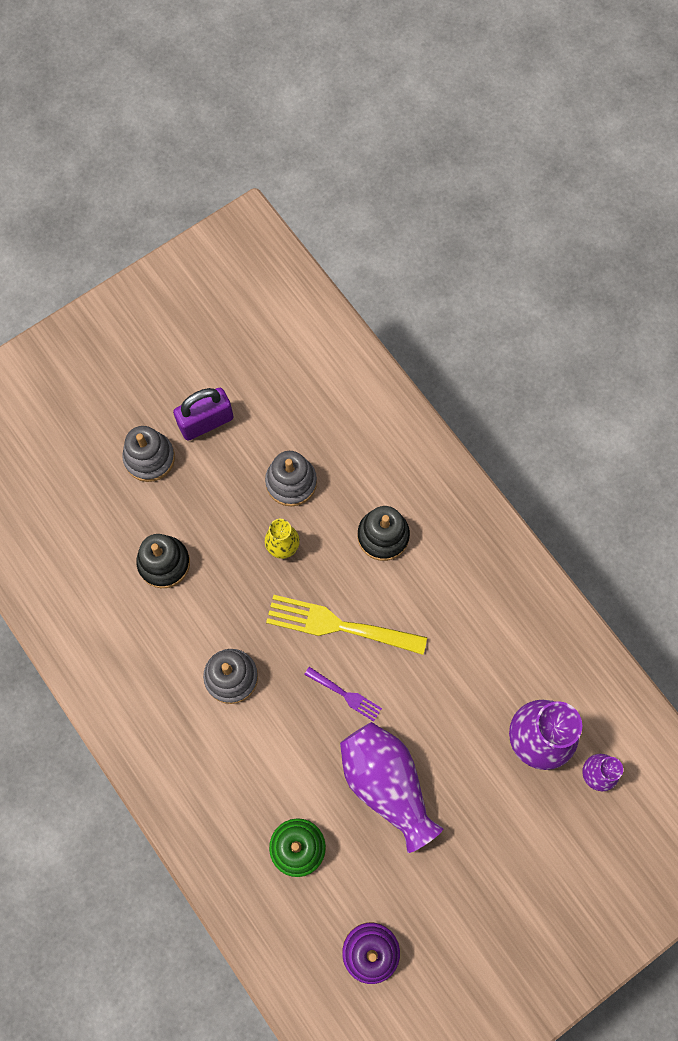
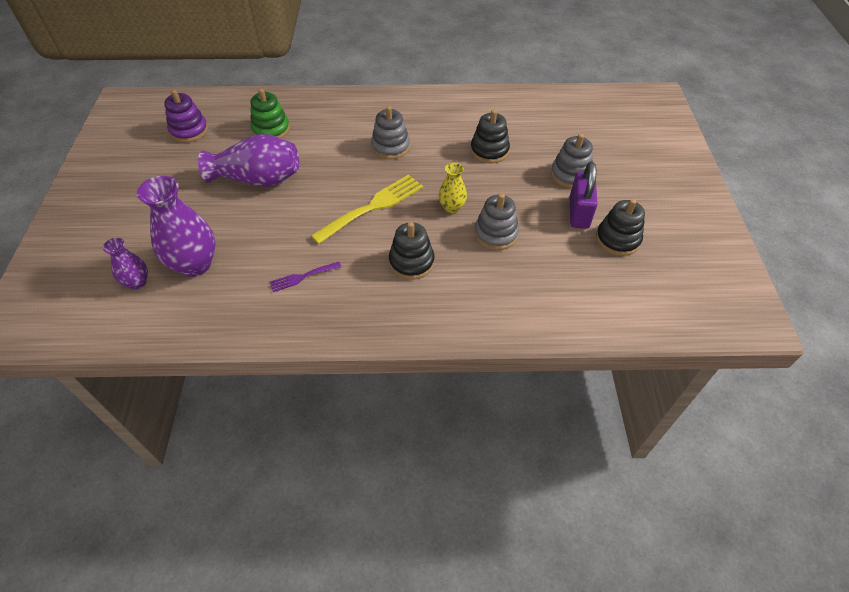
camera: 125 degrees right, 20 degrees down
(220, 371) = (617, 239): none -> black stacking toy
(346, 695) = (327, 188): purple fork -> purple fork (302, 277)

